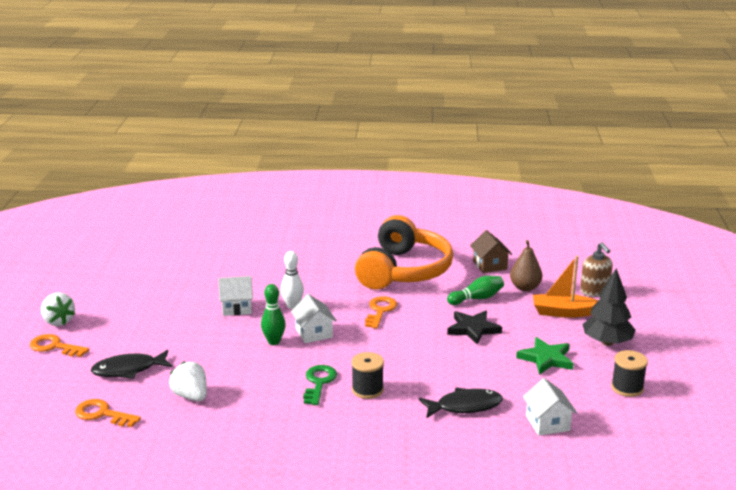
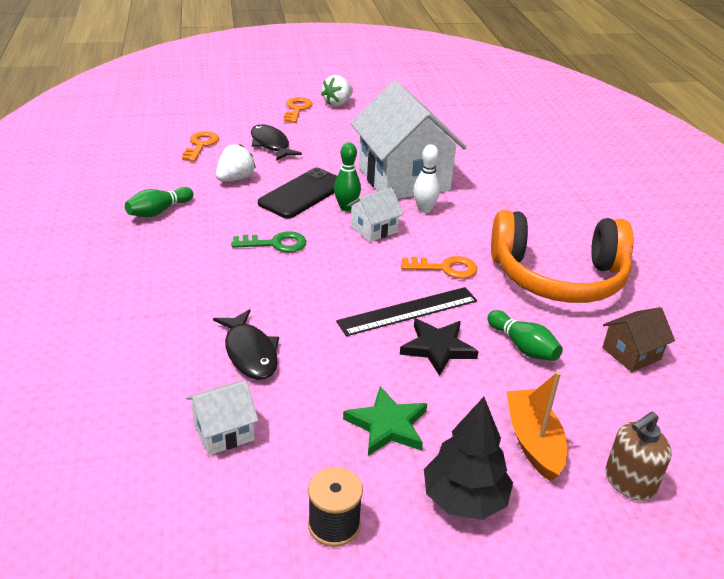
camera: 75 degrees right, 10 degrees up
(234, 445) = (159, 211): none -> green bowling pin
(236, 308) = (403, 178): white house -> white house, size x2.30
(239, 361) = (303, 194): none -> black phone
(367, 390) = (269, 276): black spool -> none
(429, 334) = (408, 311): none -> black ruler
(525, 287) = (586, 394): brown pear -> none

